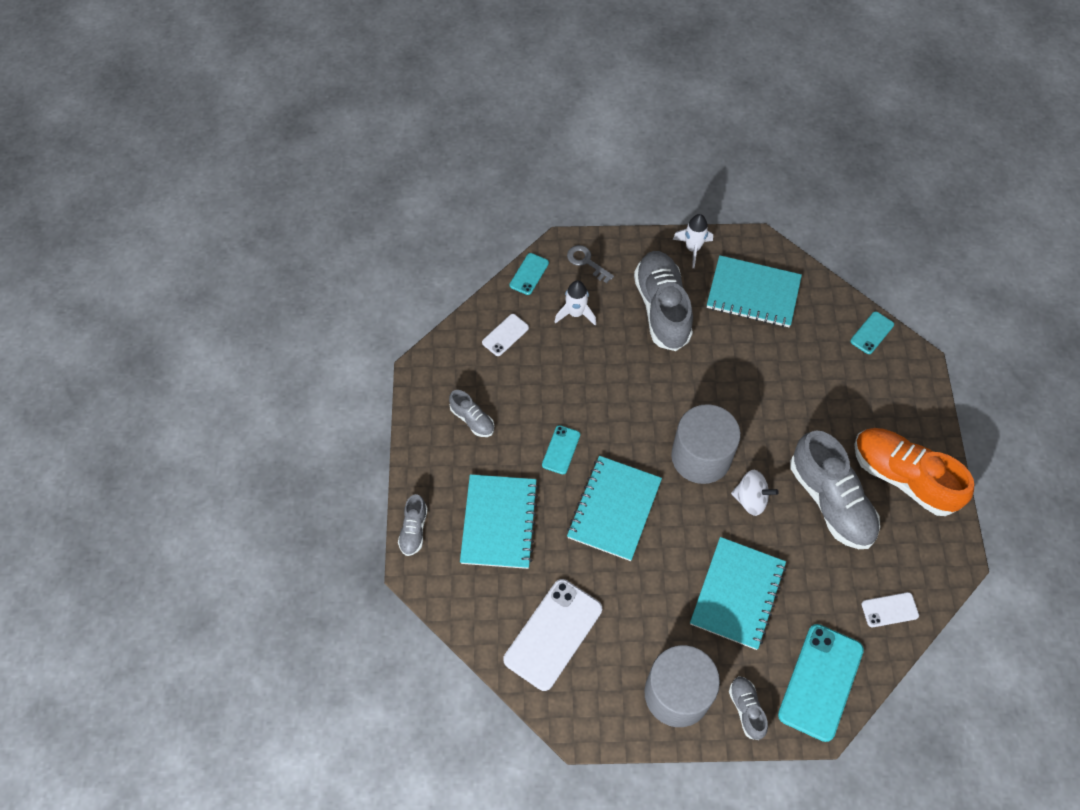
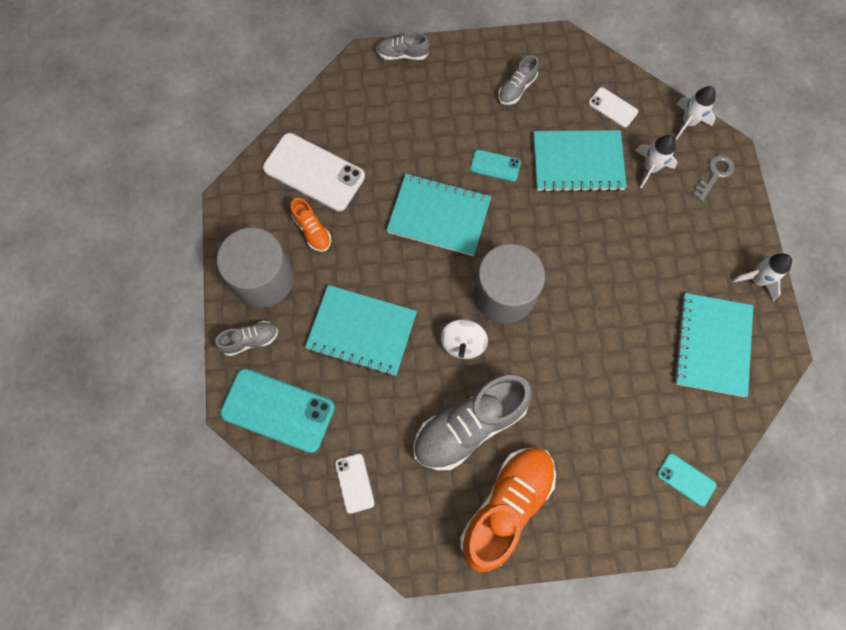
camera: 85 degrees right, 10 degrees up
(499, 522) = (416, 120): turquoise notebook -> turquoise notebook (578, 162)
(529, 274) = (688, 122): turquoise phone -> white rocket
(623, 639) = (312, 230): none -> orange shoe
(662, 308) = (673, 251): grey shoe -> none

